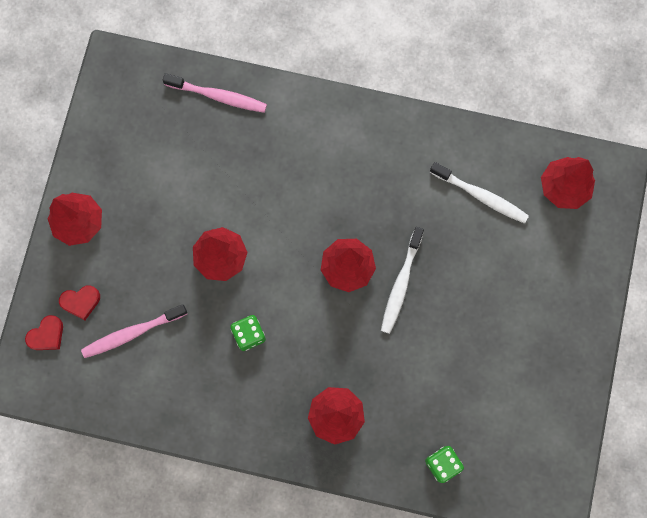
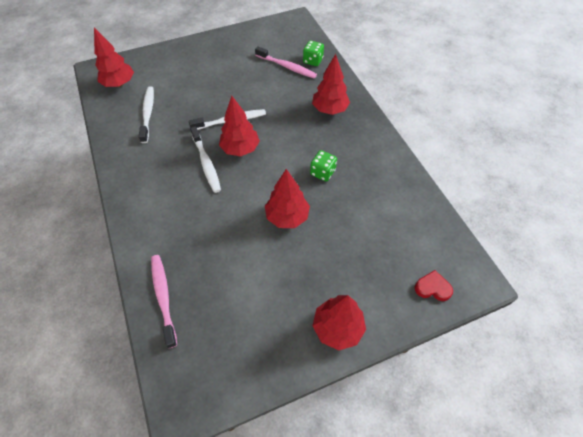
camera: 125 degrees left, 20 degrees down
(81, 302) = (391, 282): red heart -> none
(132, 333) = (380, 235): pink toothbrush -> pink toothbrush (286, 67)
(352, 219) = (206, 163): none -> white toothbrush

